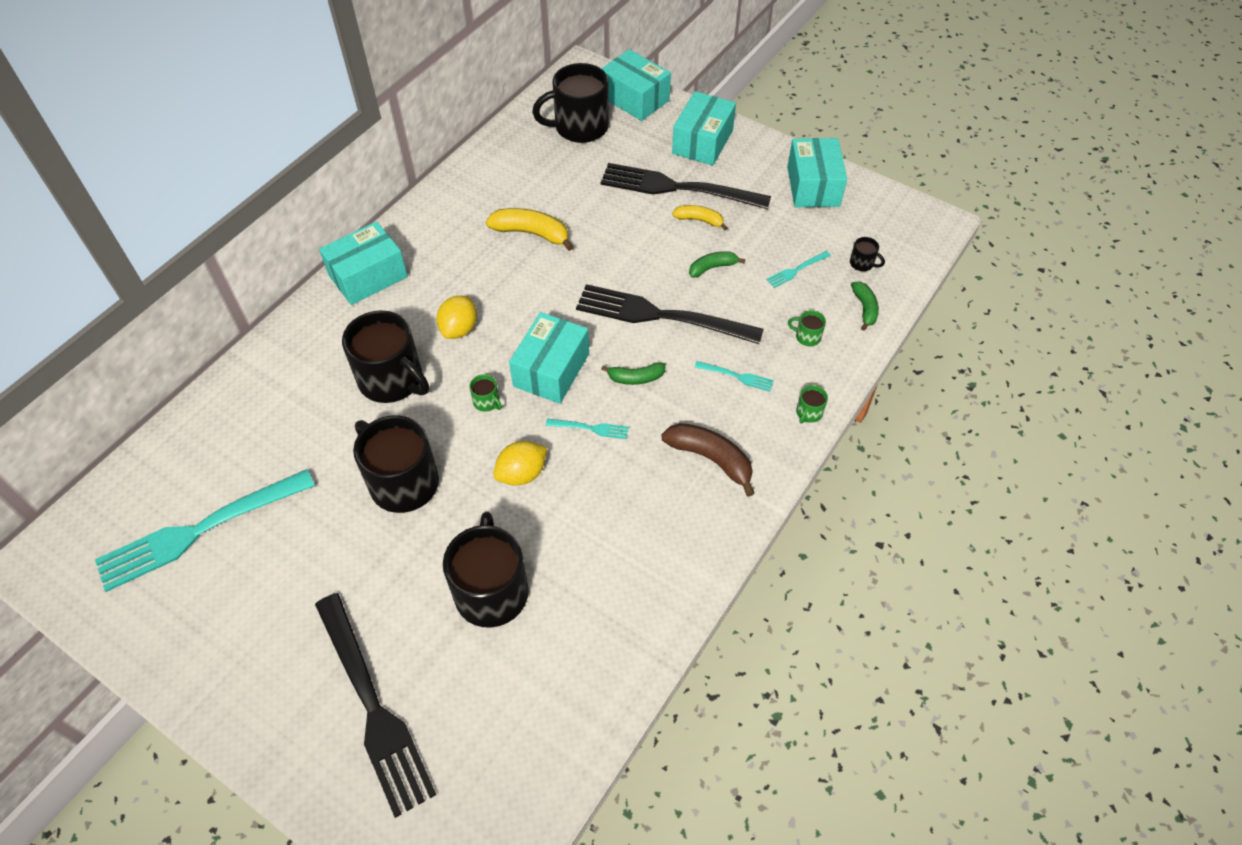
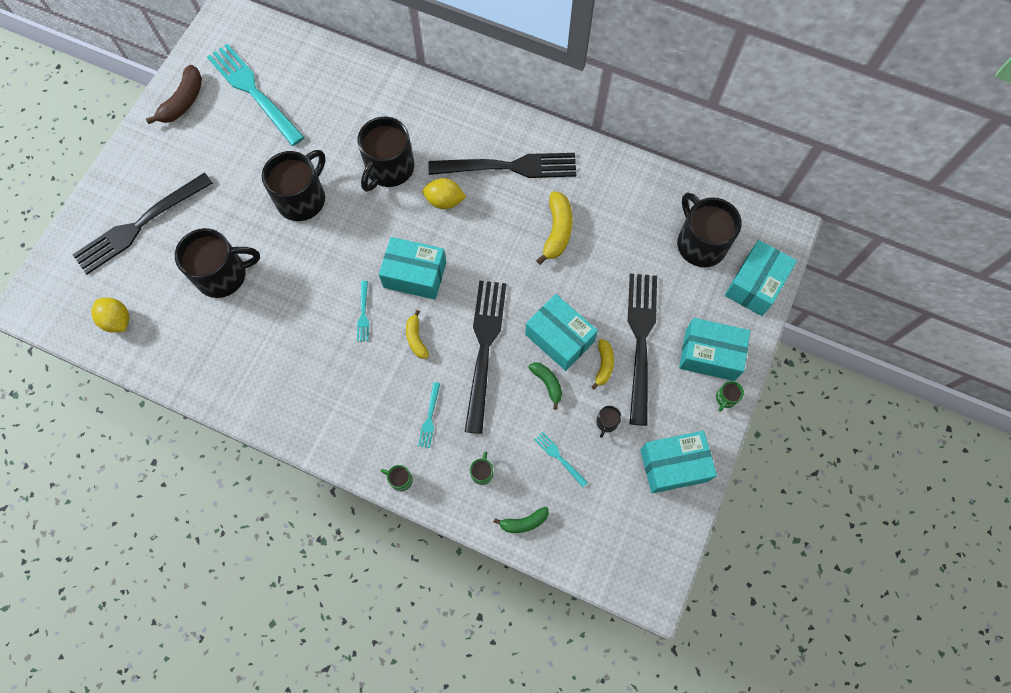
camera: 80 degrees right, 15 degrees up
(368, 276) = (486, 125): turquoise box -> turquoise box (559, 338)
(434, 263) = (509, 167): none -> black fork
(487, 402) = (378, 236): green mug -> green mug (726, 398)
(522, 474) = (317, 274): yellow lemon -> yellow lemon (118, 320)
(635, 378) = (416, 338): green banana -> yellow banana
(711, 459) = (346, 406): brown banana -> brown banana (183, 102)
(862, 263) = (579, 518): black mug -> black mug (606, 422)

